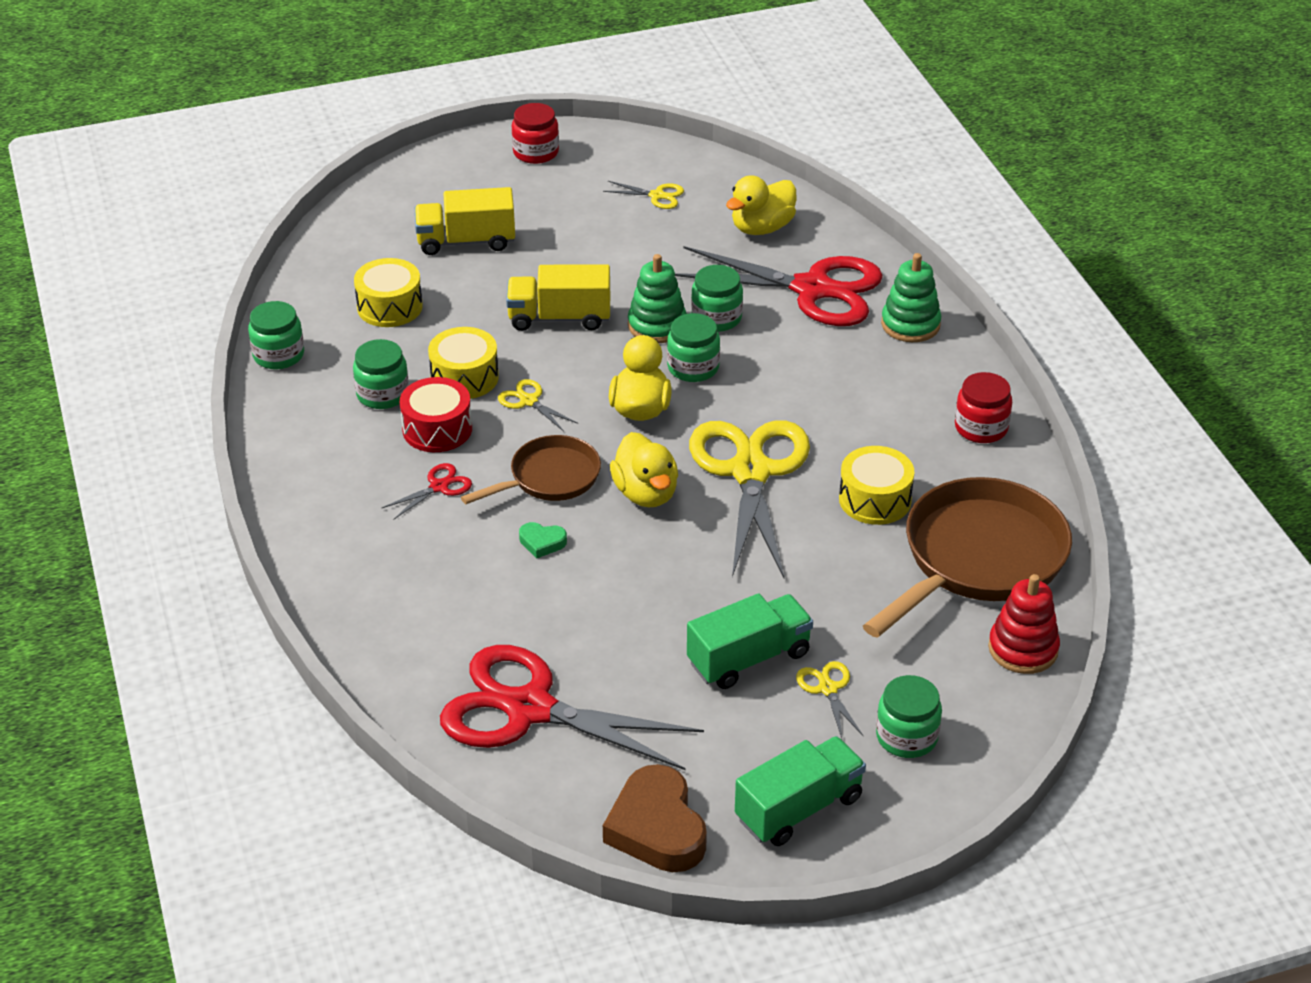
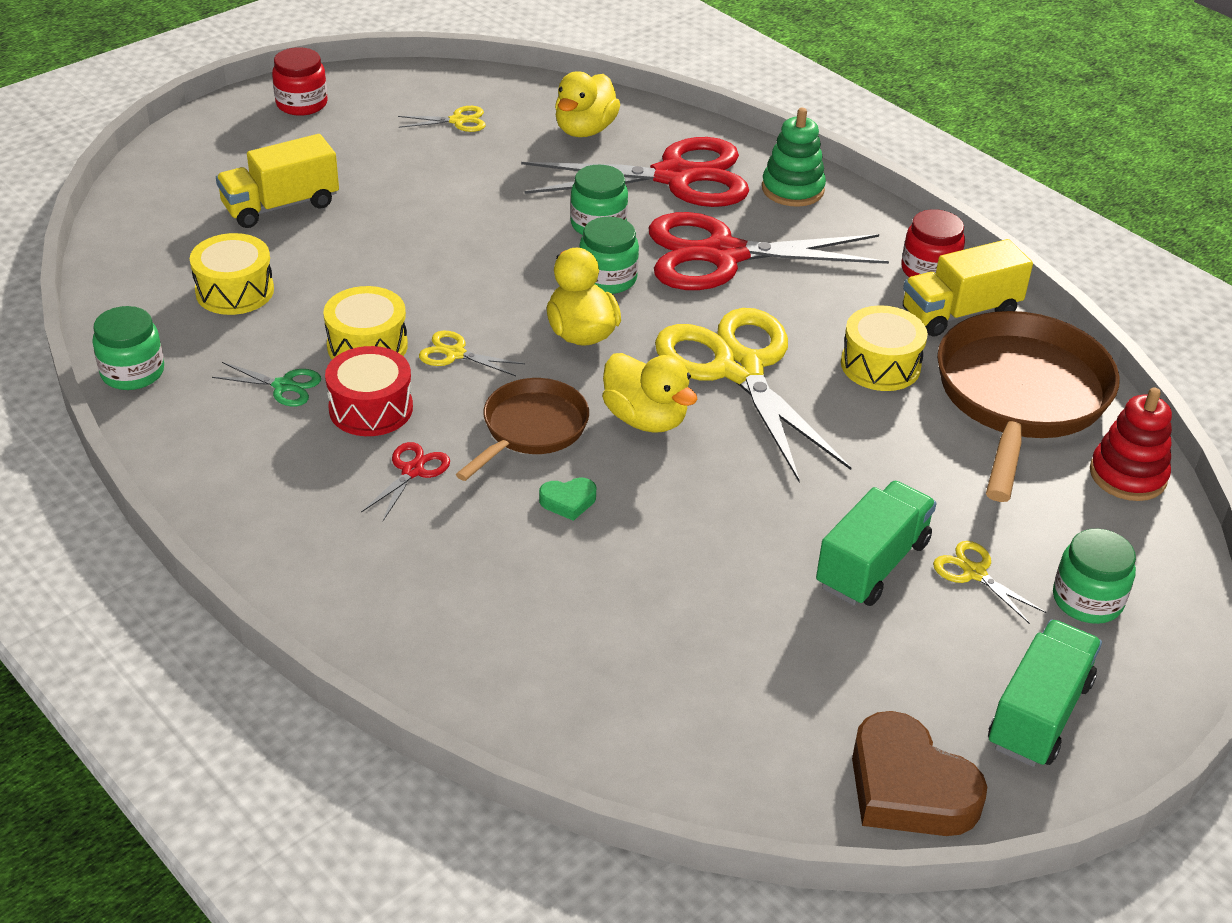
camera: 25 degrees left, 0 degrees up
(382, 394) = (284, 386): green jar -> green scissors
(529, 709) = (677, 695): red scissors -> red scissors (723, 255)
(559, 318) = (433, 261): yellow truck -> yellow truck (960, 313)
(657, 325) = (542, 245): green stacking toy -> none

